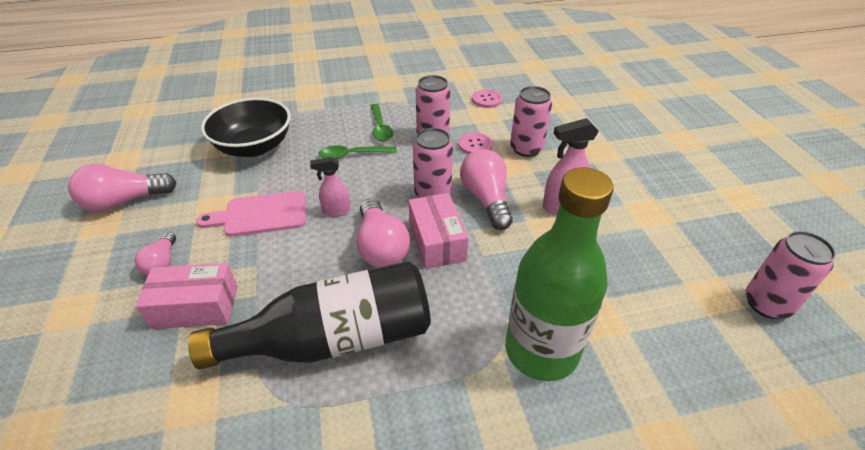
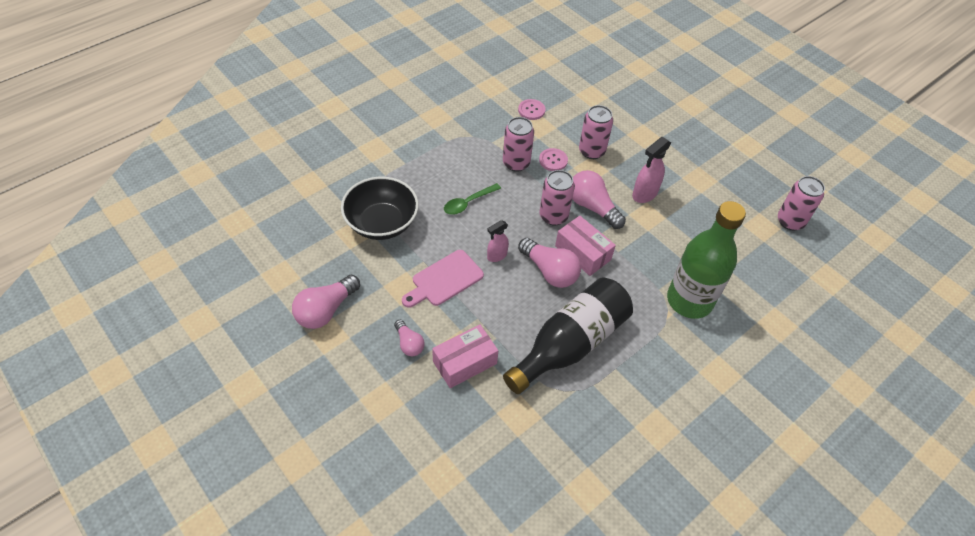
camera: 30 degrees left, 10 degrees up
(380, 128) = (468, 168): green spoon -> none

